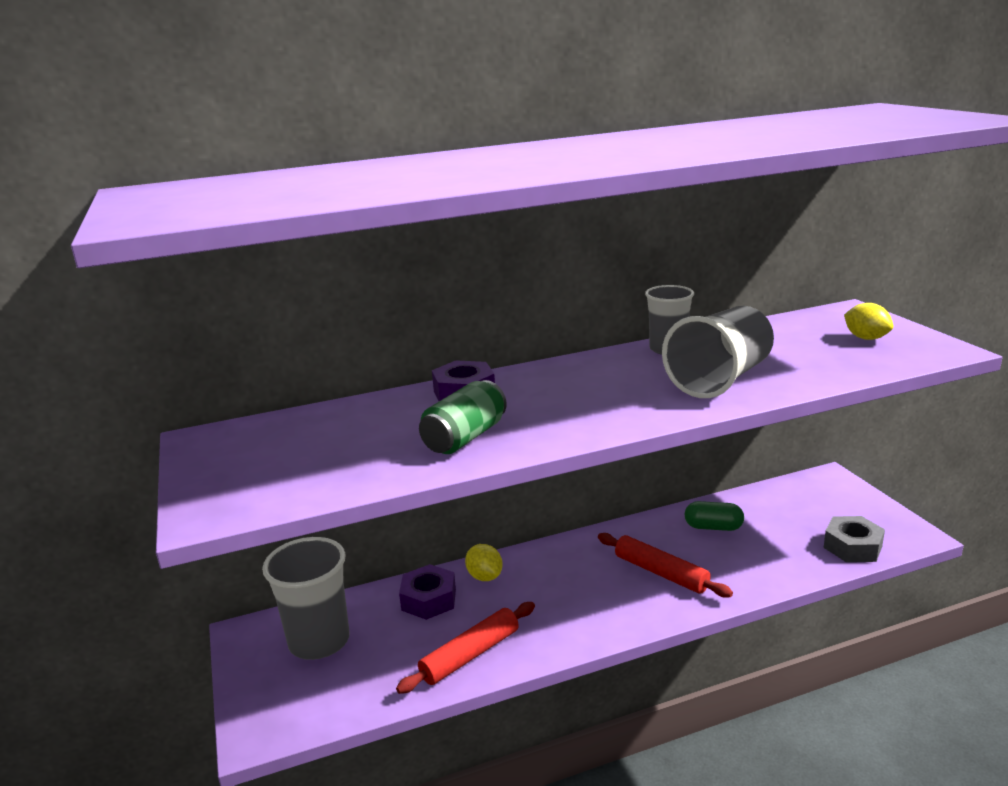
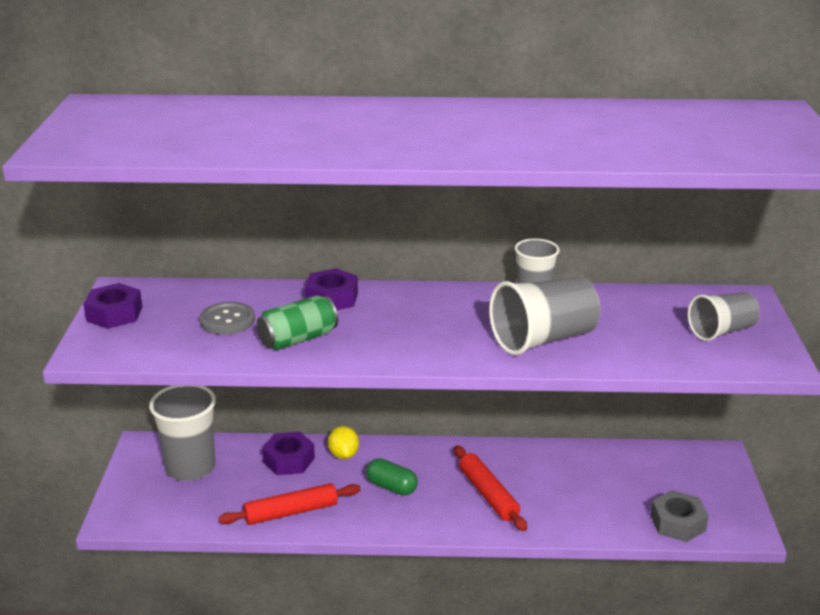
camera: 20 degrees right, 5 degrees up
(212, 464) = (114, 314): none -> purple nut
(363, 439) = (227, 320): none -> grey button
(713, 527) = (567, 469): green capsule -> green capsule (391, 487)
(866, 338) = (721, 331): yellow lemon -> grey cup

